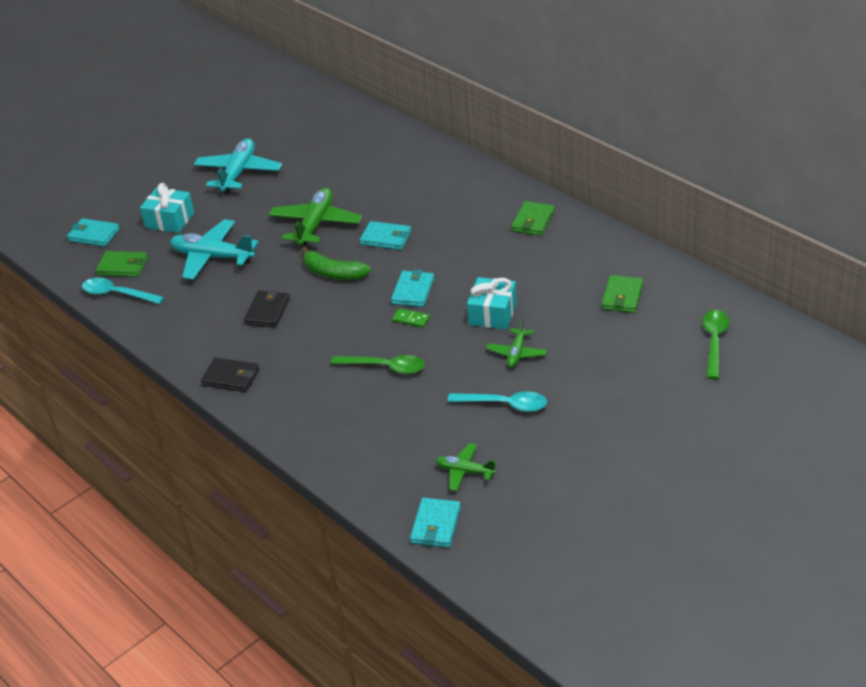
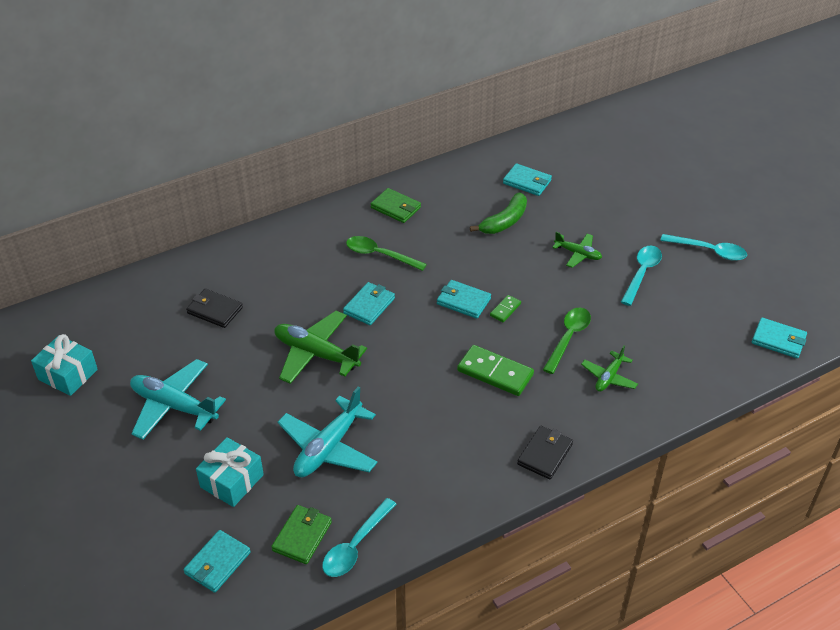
camera: 80 degrees left, 5 degrees up
(267, 311) = (448, 412): black wallet -> black wallet (215, 310)
(323, 329) = (495, 373): none -> green domino
(333, 273) = (408, 352): green banana -> green banana (504, 221)
(465, 471) = (718, 312): green plane -> green plane (609, 377)
(492, 314) = (519, 257): turquoise gift -> turquoise gift (68, 374)
(568, 453) = (709, 251): none -> turquoise spoon
(622, 297) = (527, 182): green wallet -> turquoise wallet
(714, 342) = (601, 151): green spoon -> green spoon (380, 255)

